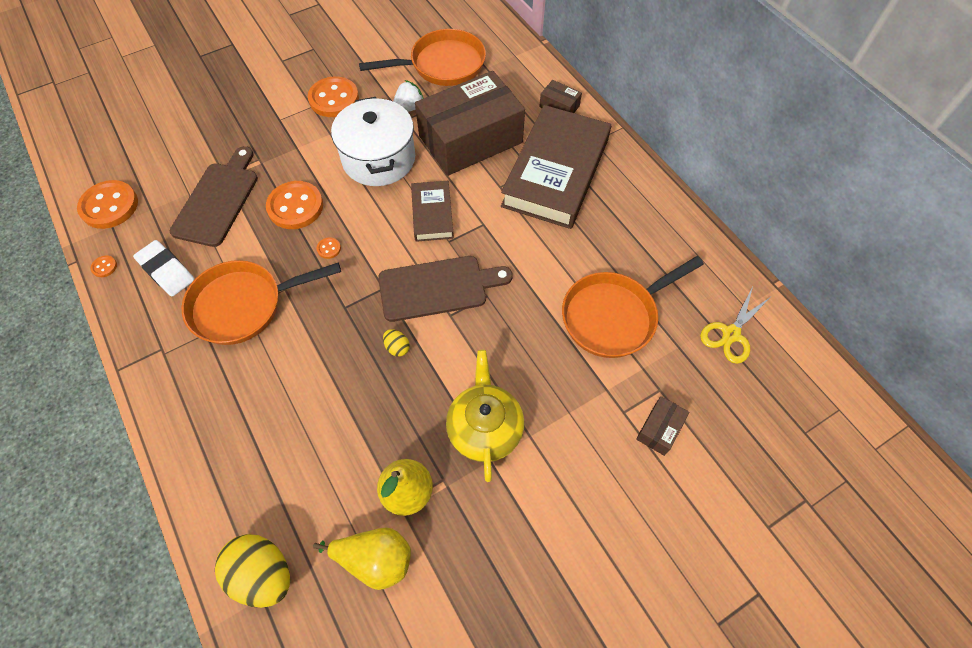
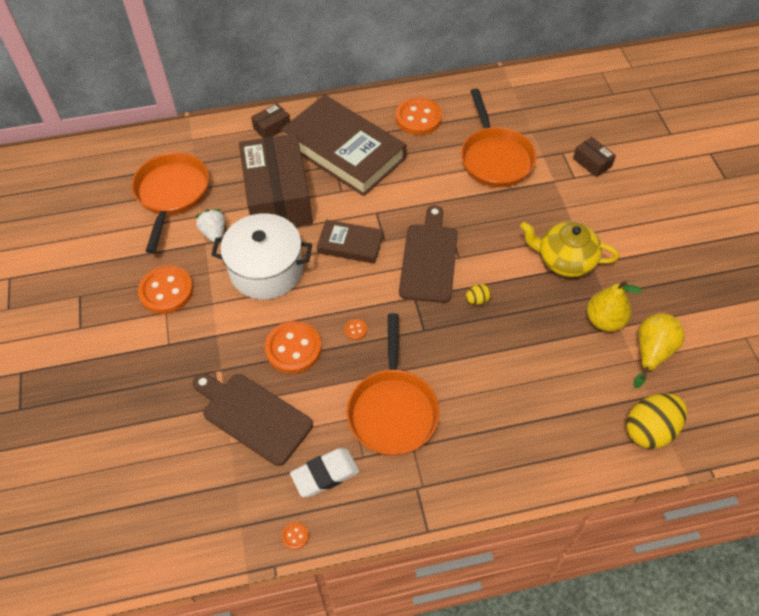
camera: 70 degrees left, 5 degrees down
(109, 206) = (211, 526): orange button -> orange button (418, 118)
(731, 334) = (531, 101): yellow scissors -> none

